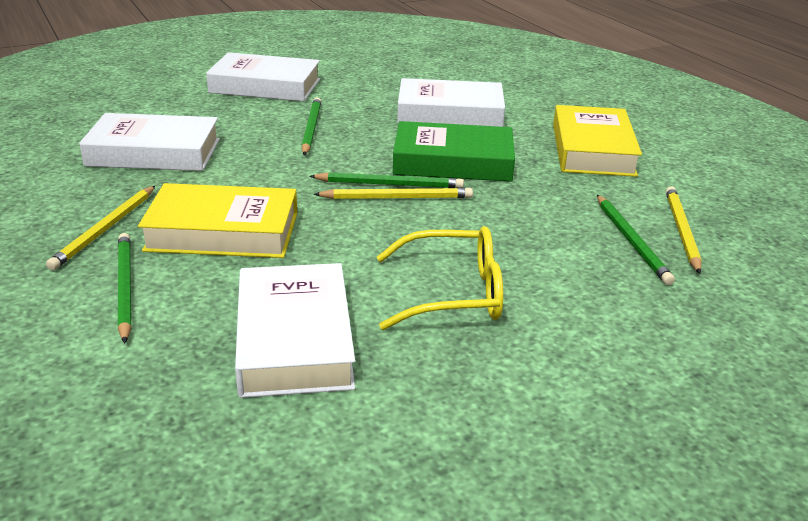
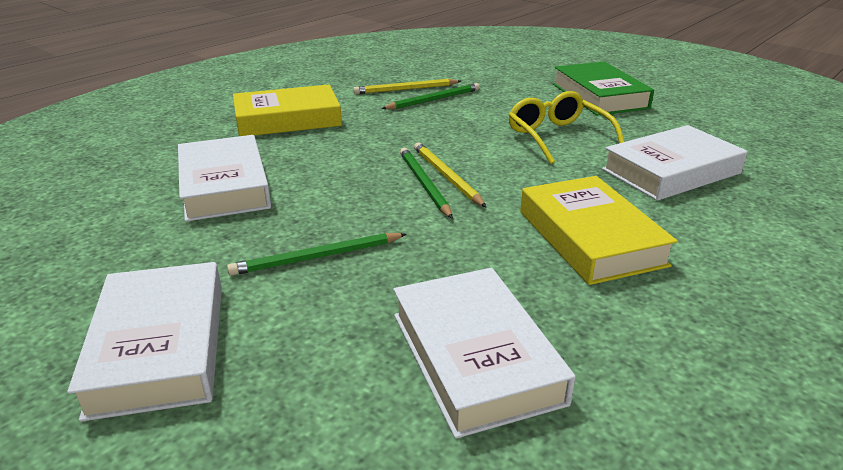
camera: 110 degrees left, 0 degrees up
(105, 229) = (669, 306): yellow pencil -> none
(125, 287) = (722, 253): green pencil -> none
(453, 161) = (353, 166): green book -> green book (599, 96)

